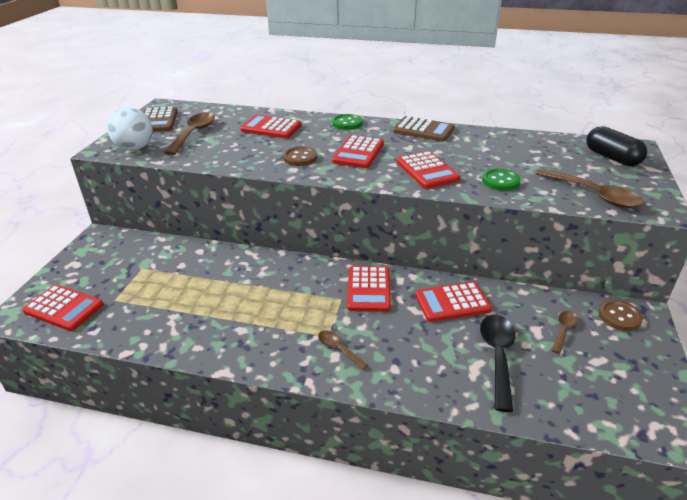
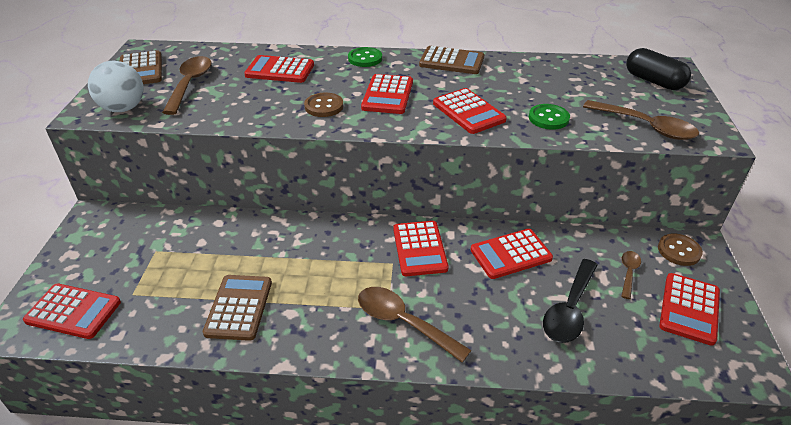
camera: 10 degrees left, 5 degrees up
(198, 320) = (239, 307): none -> brown calculator
(338, 349) = (403, 322): brown spoon -> brown spoon, size x1.84
(497, 356) = (569, 310): black spoon -> black spoon turned 150 degrees counterclockwise
(618, 369) = (689, 309): none -> red calculator

